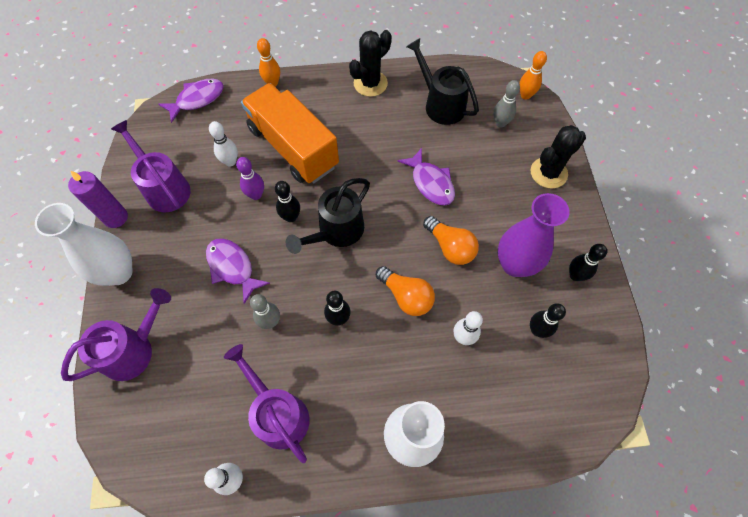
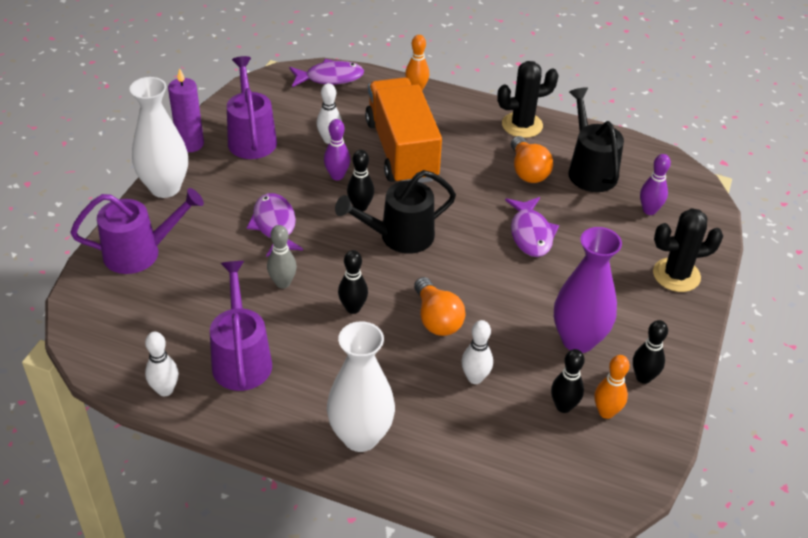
camera: 25 degrees right, 20 degrees down
(450, 247) = (514, 296): orange light bulb -> orange light bulb (527, 171)
(500, 123) = (649, 210): grey bowling pin -> purple bowling pin
(525, 95) = (697, 196): orange bowling pin -> orange bowling pin (606, 412)

